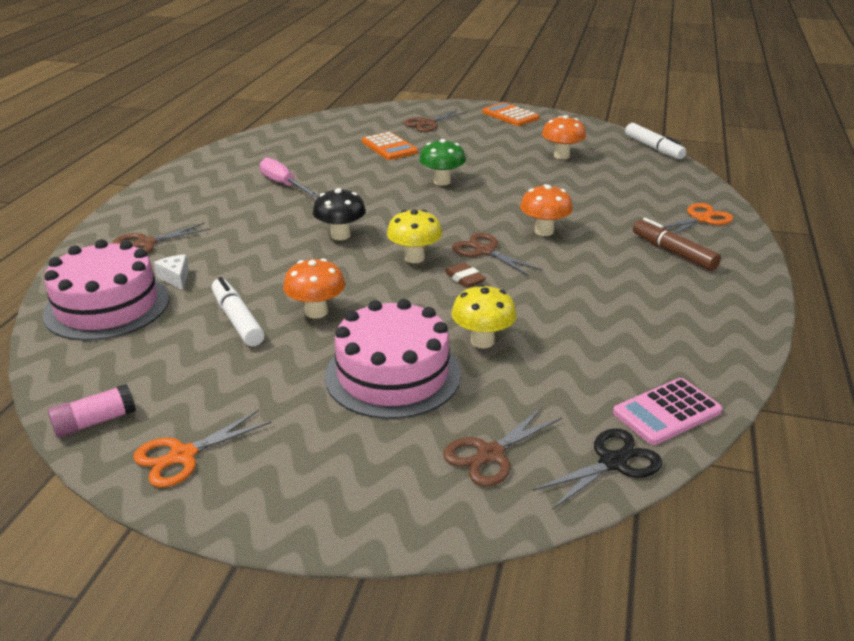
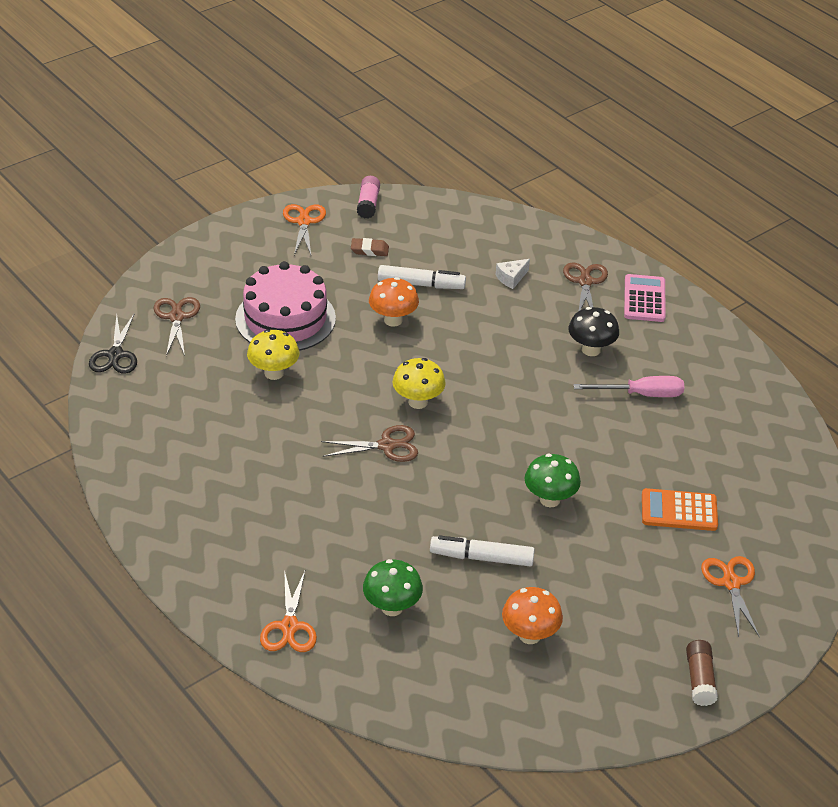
camera: 125 degrees right, 10 degrees up
(107, 306) = (500, 240): pink cake -> none
(175, 278) = (511, 278): white cheese -> white cheese turned 135 degrees clockwise
(340, 235) = (498, 382): black mushroom -> black mushroom (591, 350)
(427, 124) = (731, 583): brown scissors -> orange scissors
(464, 278) = (358, 410): brown eraser -> brown eraser (369, 250)
(510, 115) = (700, 679): orange calculator -> brown glue stick
(544, 231) = (381, 502): orange mushroom -> none
(621, 196) = (392, 607): none -> green mushroom
(653, 148) = (474, 738): white marker -> white marker (481, 557)
(667, 412) = (119, 403): pink calculator -> pink calculator (644, 299)
(673, 252) = (261, 556): brown marker -> none

